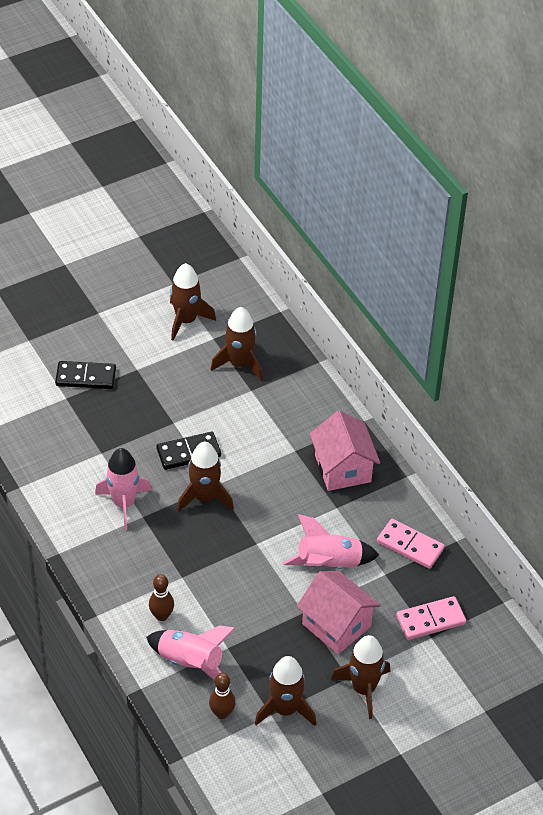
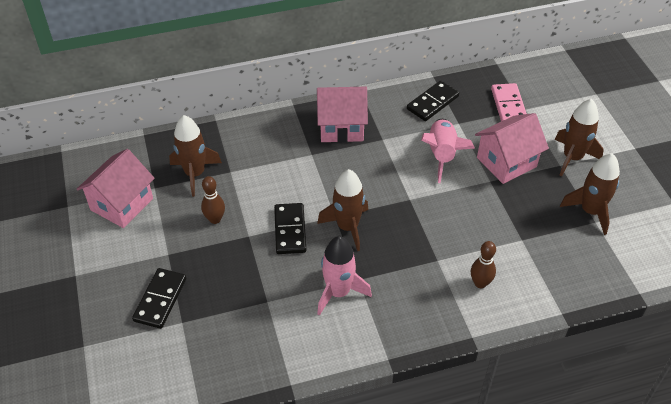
camera: 75 degrees left, 0 degrees up
(186, 320) = (122, 204): brown rocket -> pink house
(190, 662) = (536, 270): pink rocket -> none
(222, 713) = (593, 256): brown bowling pin -> brown bowling pin (215, 219)
(410, 545) = (432, 103): pink domino -> black domino

